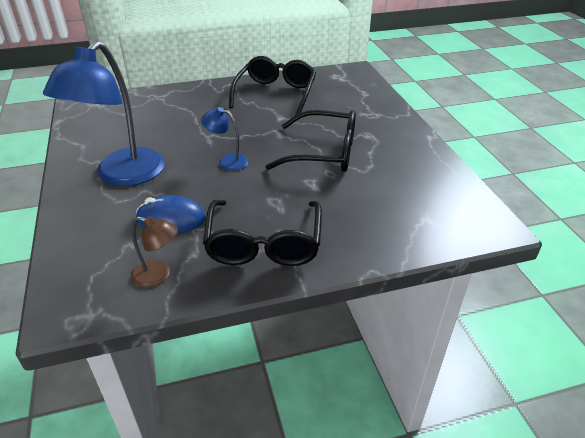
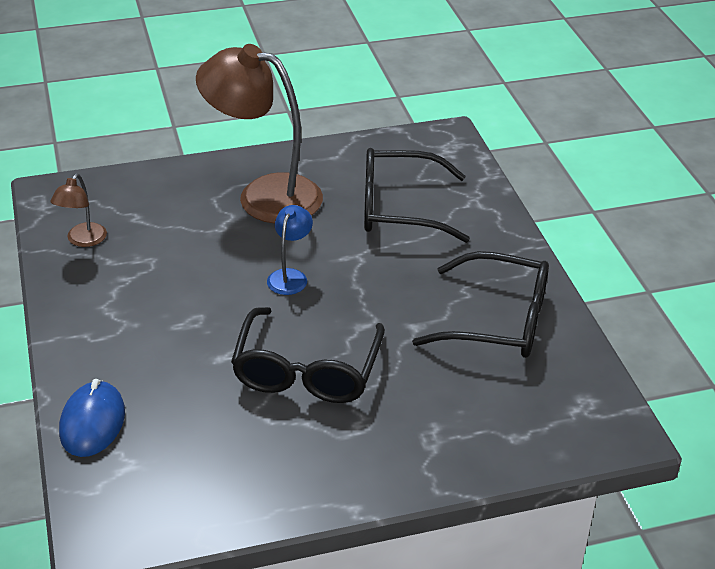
camera: 90 degrees right, 0 degrees up
(122, 176) = (264, 195): blue lamp -> brown lamp
(171, 219) = (173, 240): blue mouse -> blue mouse (92, 422)
(264, 243) = (114, 312): black glasses -> black glasses (399, 208)

